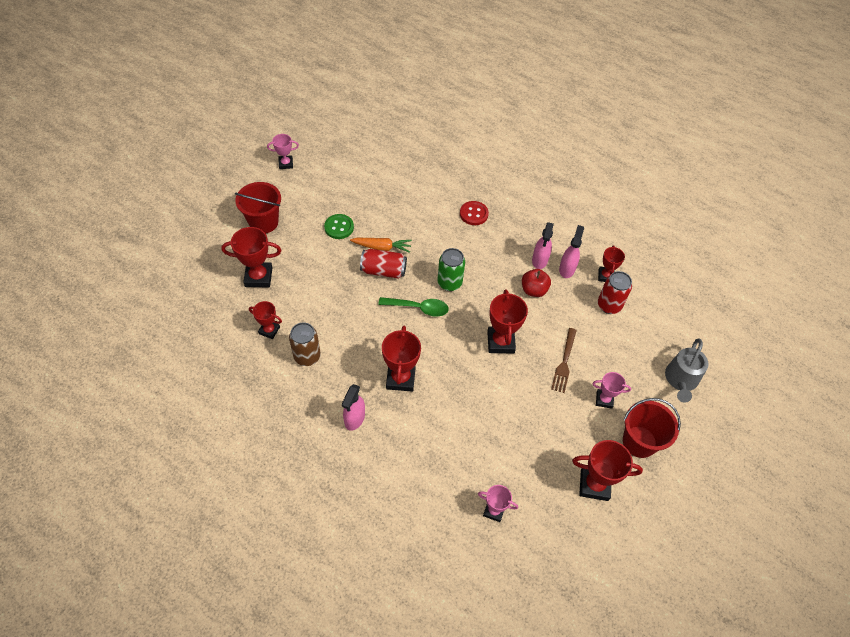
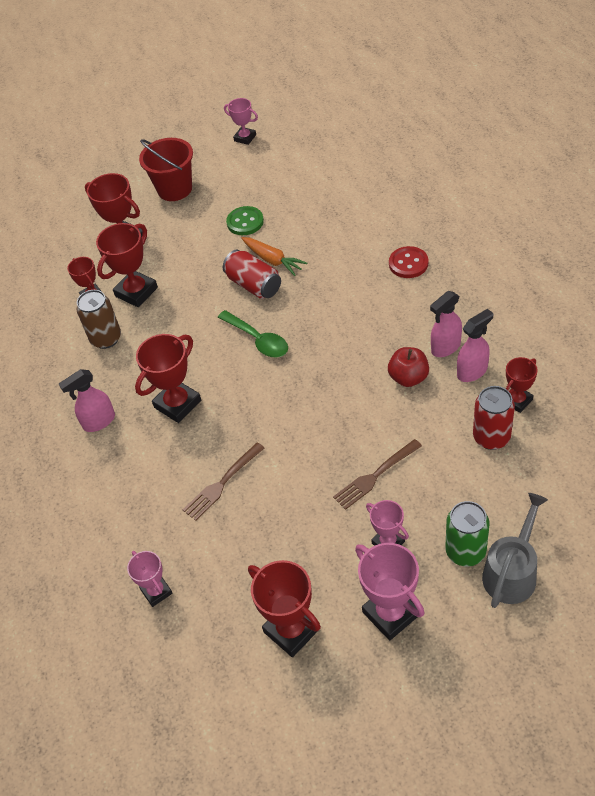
camera: 45 degrees right, 5 degrees down
(449, 283) = (315, 328): green can -> green can (465, 551)
(476, 417) = (222, 483): none -> brown fork
(500, 342) = (319, 417): red trophy -> red trophy (136, 292)
(639, 441) = (391, 613): red bucket -> pink trophy
(681, 380) = (512, 572): grey watering can -> grey watering can turned 150 degrees clockwise

